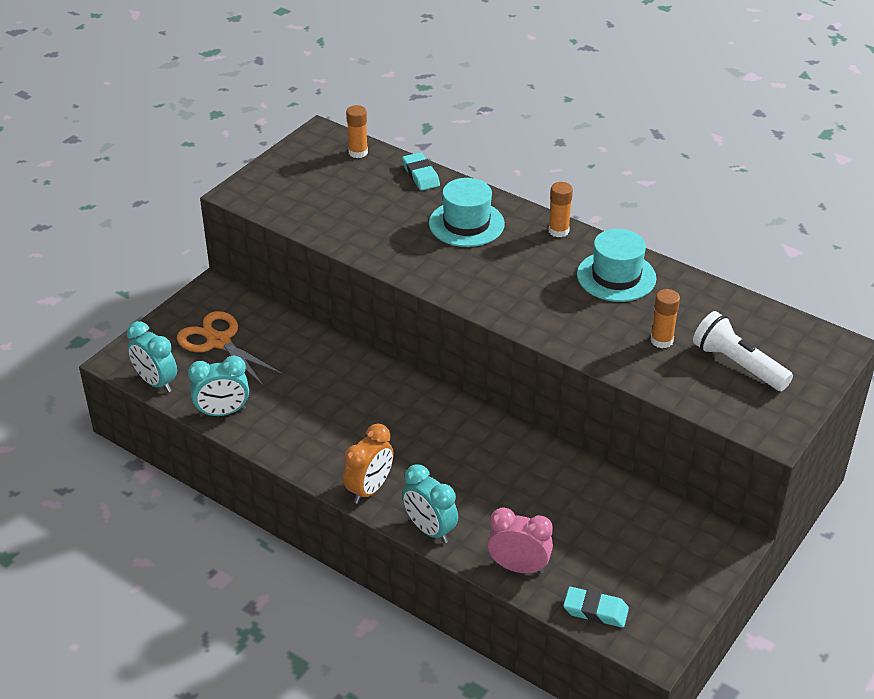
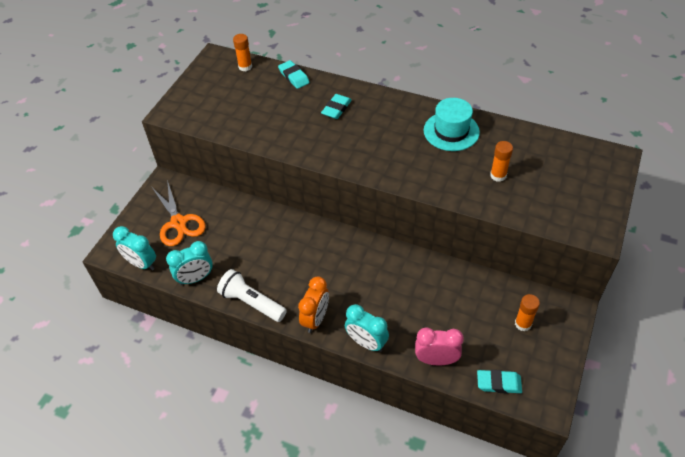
camera: 10 degrees left, 10 degrees up
(219, 342) = (178, 223): orange scissors -> orange scissors turned 150 degrees counterclockwise
(466, 224) = (336, 109): turquoise hat -> turquoise eraser
(558, 231) = (401, 103): orange glue stick -> orange glue stick (523, 324)
(738, 364) = (555, 184): white flashlight -> white flashlight (252, 302)

